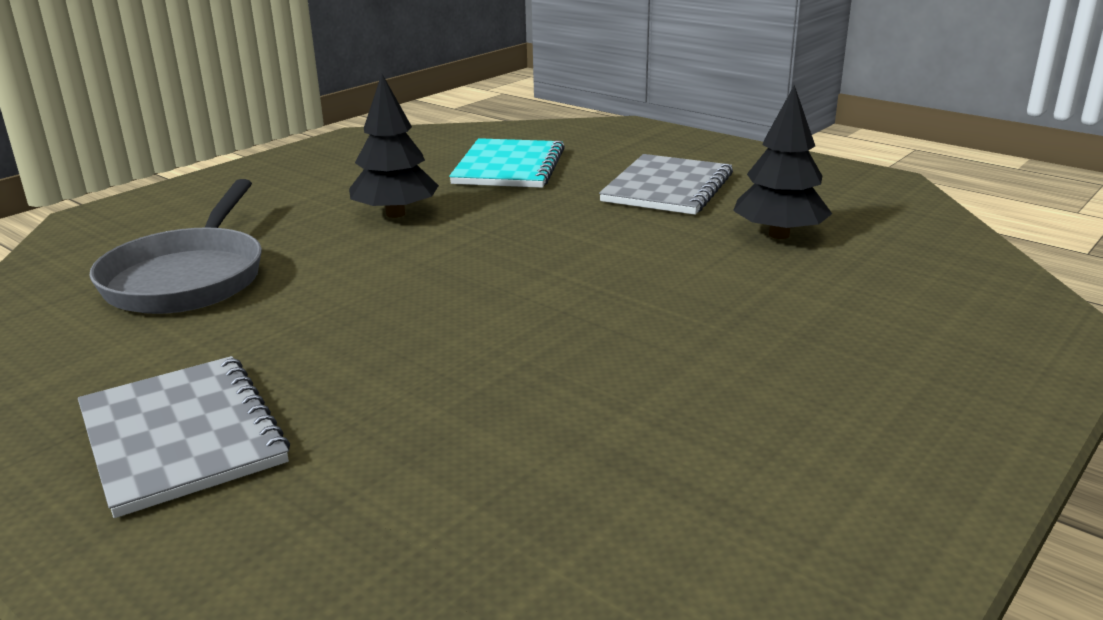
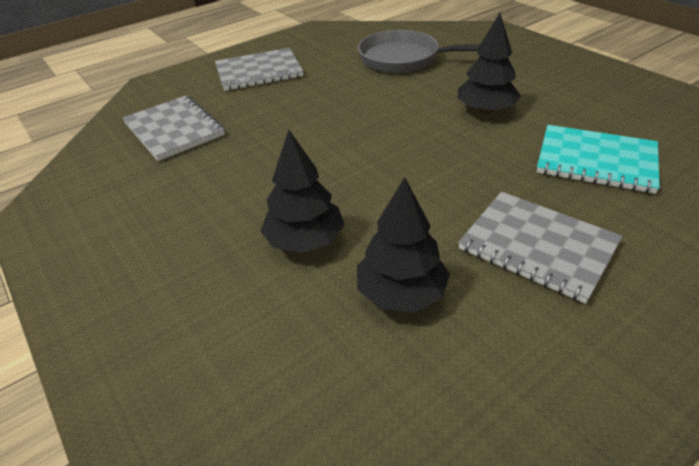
camera: 105 degrees right, 15 degrees up
(483, 489) = (174, 129): none -> grey notebook
(741, 290) = (305, 241): none -> black tree

